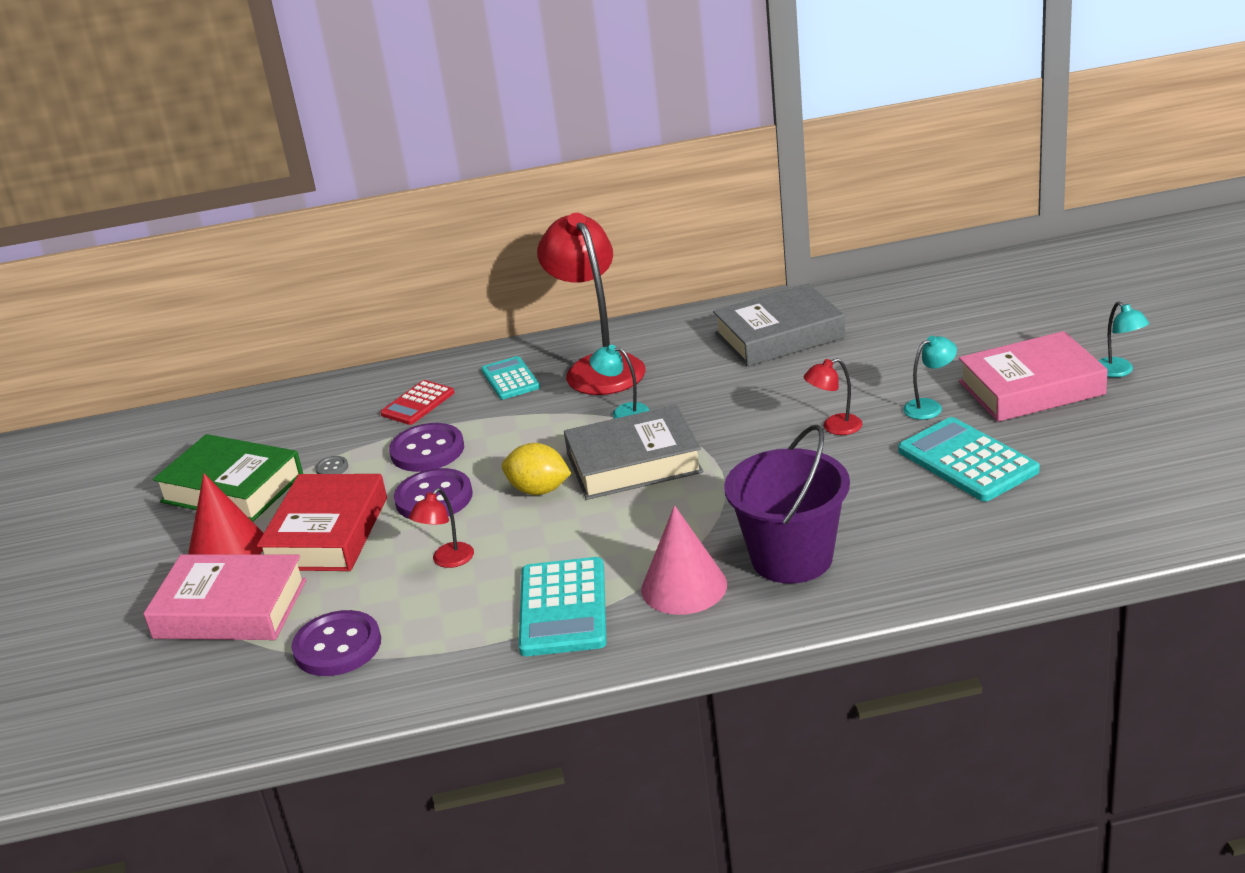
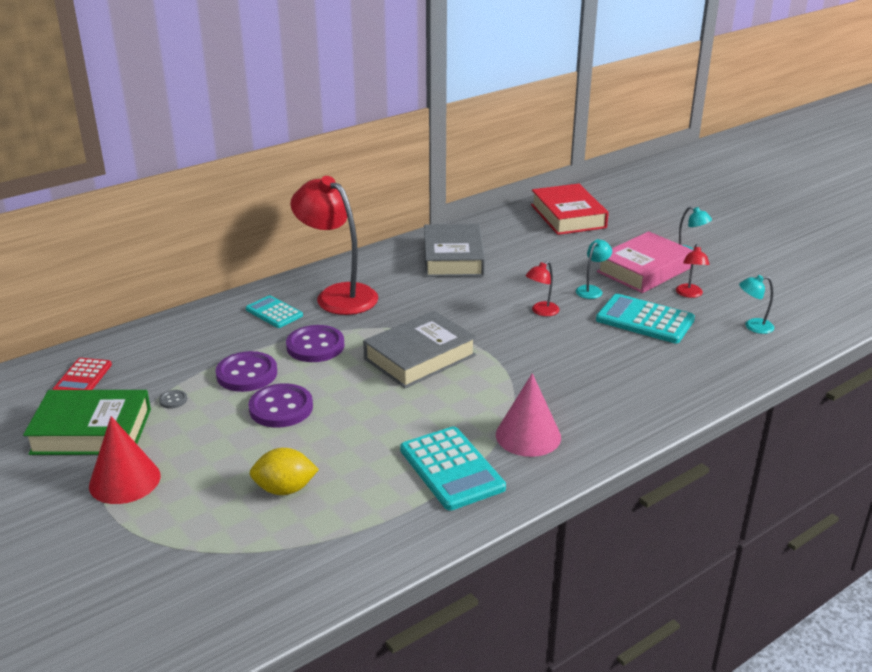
camera: 30 degrees left, 0 degrees up
(230, 609) = (167, 529): pink book -> none
(327, 533) = (209, 451): red book -> red book (568, 216)
(337, 646) = (289, 537): purple button -> purple button (315, 346)
(418, 403) = (210, 341): red calculator -> red calculator (83, 378)
(447, 561) = (331, 452): red lamp -> red lamp (689, 294)
(539, 490) = (362, 388): yellow lemon -> yellow lemon (285, 489)
(623, 412) = (382, 323): turquoise lamp -> turquoise lamp (753, 326)
(779, 336) = (453, 258): grey book -> grey book turned 45 degrees counterclockwise
(792, 558) = (586, 402): purple bucket -> none

